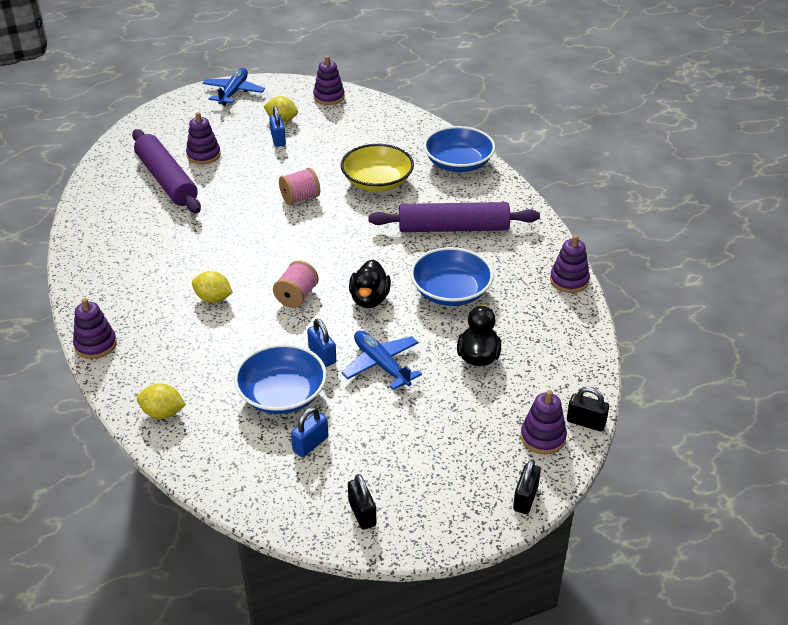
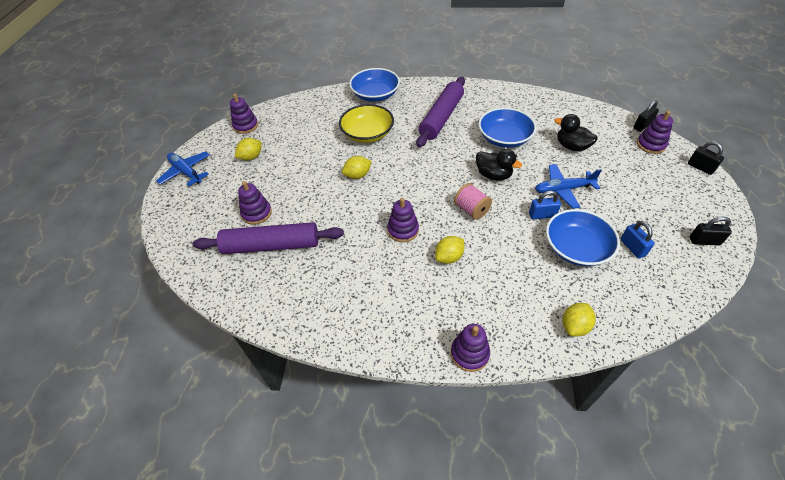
camera: 60 degrees left, 10 degrees up
(278, 139) = (274, 166): blue padlock -> none
(300, 198) = (357, 175): pink spool -> yellow lemon
(569, 280) = (518, 92): purple stacking toy -> purple stacking toy (403, 230)

